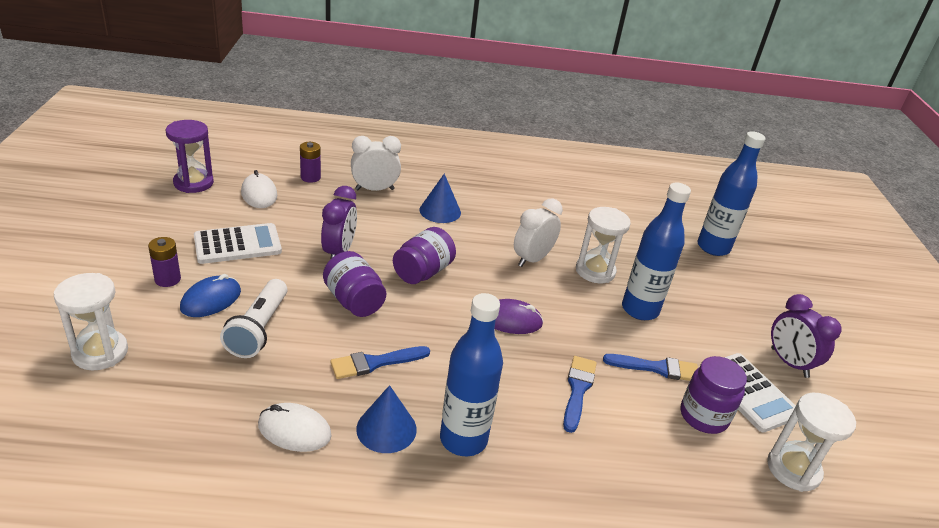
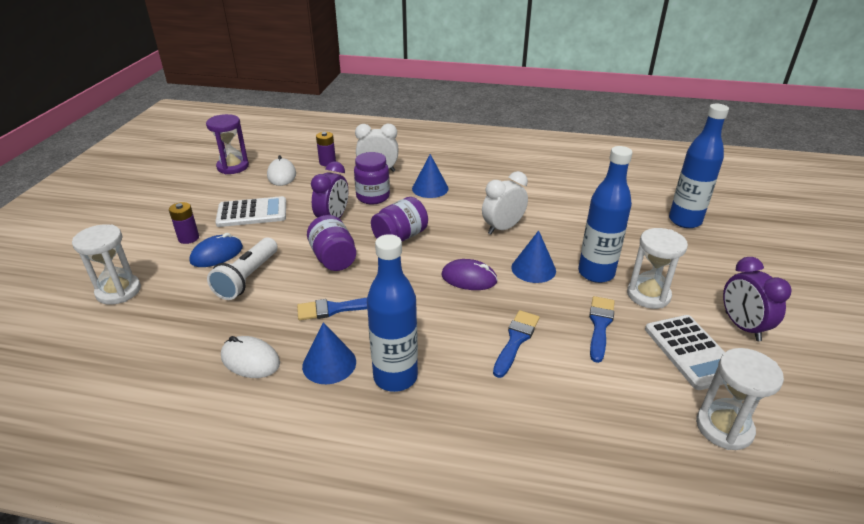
camera: 15 degrees right, 0 degrees up
(576, 307) = (533, 269): none -> blue cone
(595, 271) = (560, 239): white hourglass -> white hourglass (648, 295)
(657, 368) = (600, 325): blue brush -> blue brush turned 90 degrees counterclockwise
(703, 416) = (637, 371): purple jar -> purple jar (373, 197)

